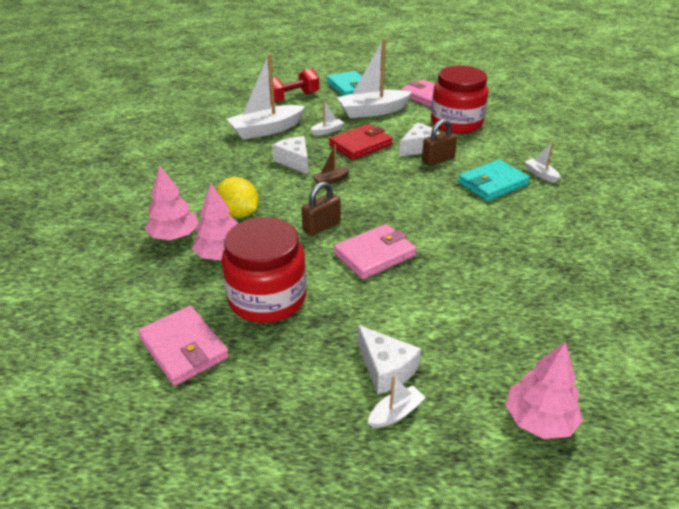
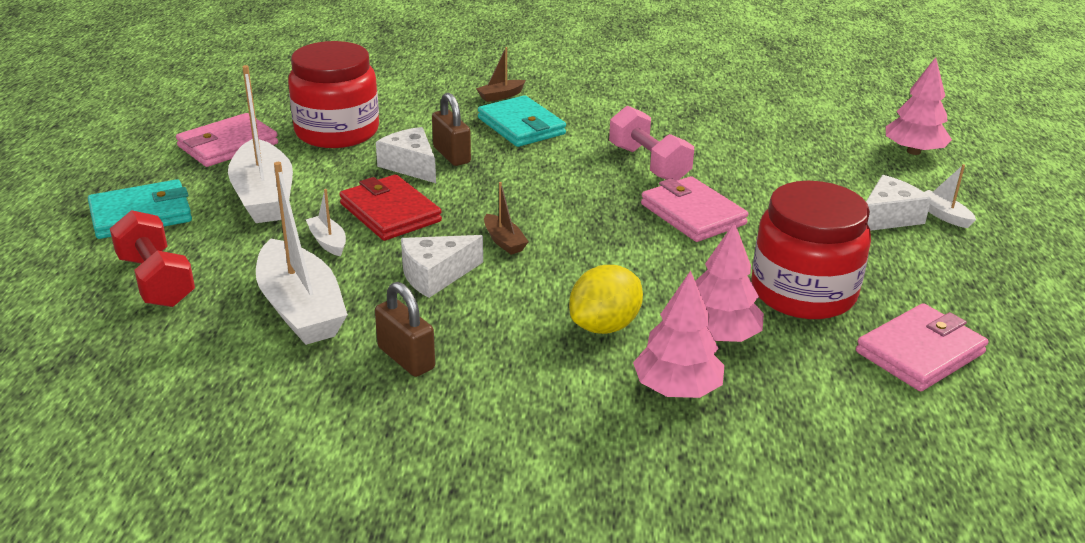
camera: 90 degrees left, 5 degrees down
(321, 227) = (634, 251): brown padlock -> brown padlock (406, 358)
(450, 238) = (648, 164): none -> pink dumbbell
(540, 174) = (501, 96): white boat -> brown boat

